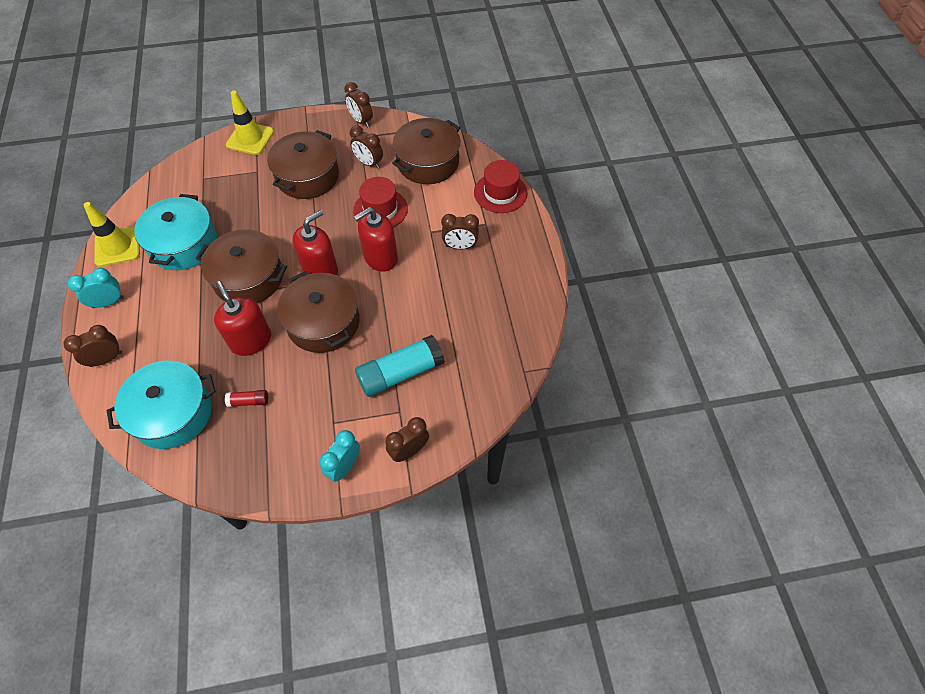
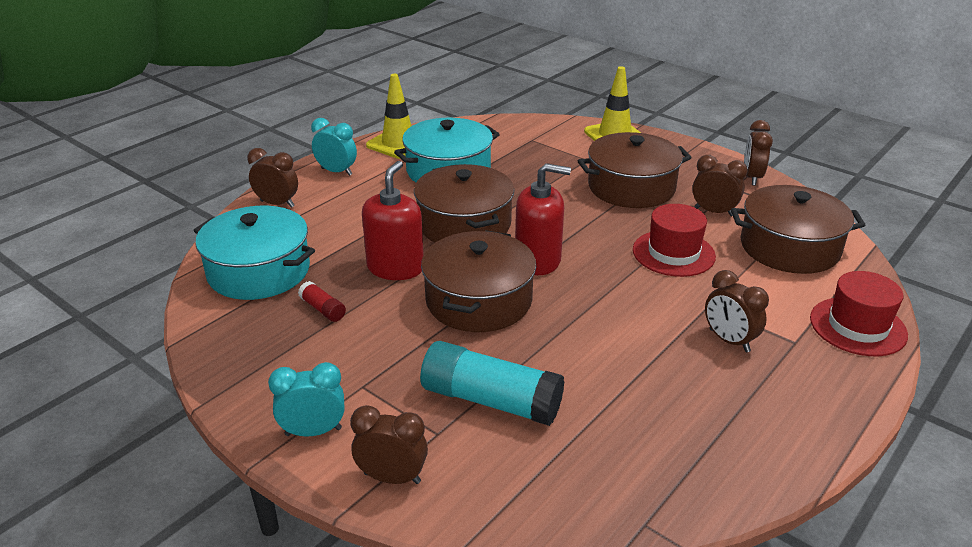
camera: 50 degrees right, 25 degrees down
(369, 163) = (714, 212): brown clock -> brown clock turned 120 degrees clockwise
(380, 257) = (616, 290): red soap dispenser -> none

